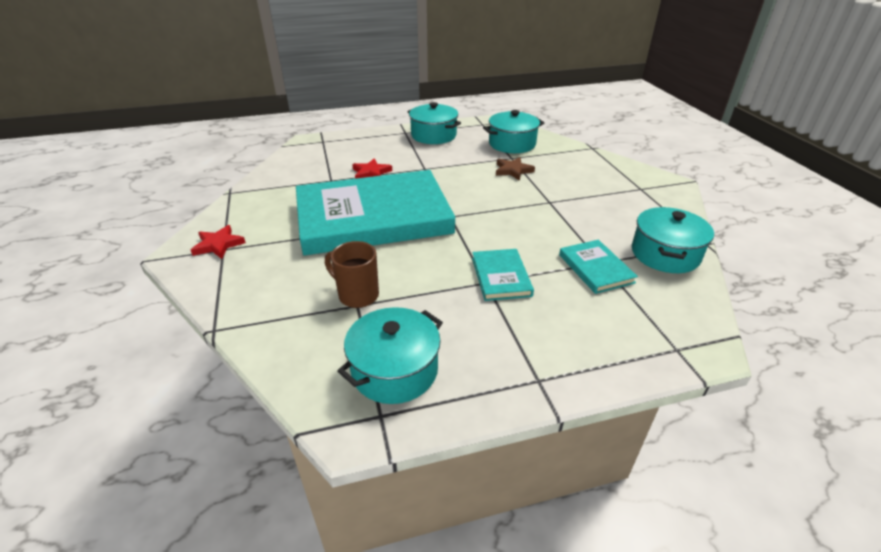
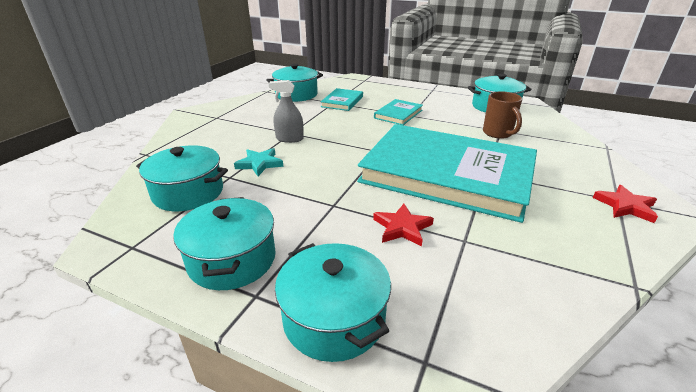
camera: 140 degrees left, 5 degrees down
(366, 138) = (334, 318): none -> turquoise pot
(513, 170) = (259, 164): brown star -> turquoise star
(537, 196) = (289, 139): none -> grey spray bottle

